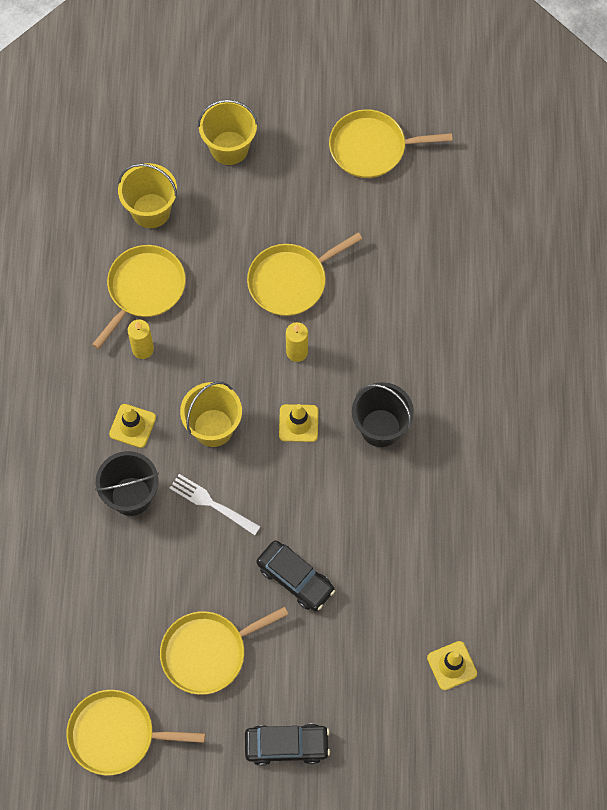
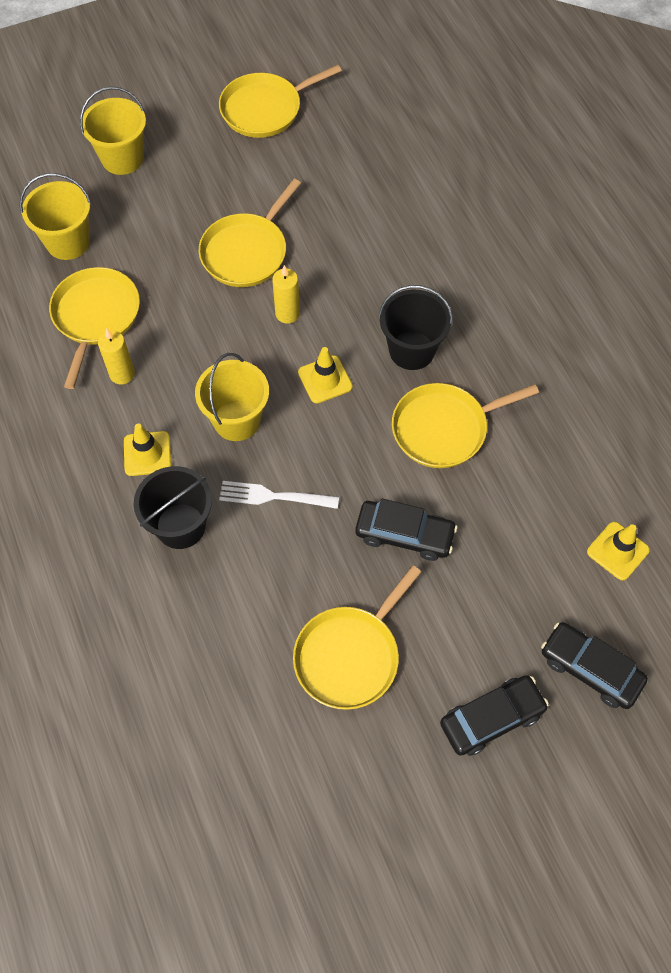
camera: 25 degrees left, 5 degrees down
(116, 734) = (291, 798): yellow pan -> yellow pan (444, 428)
(379, 744) = (590, 669): none -> black car

